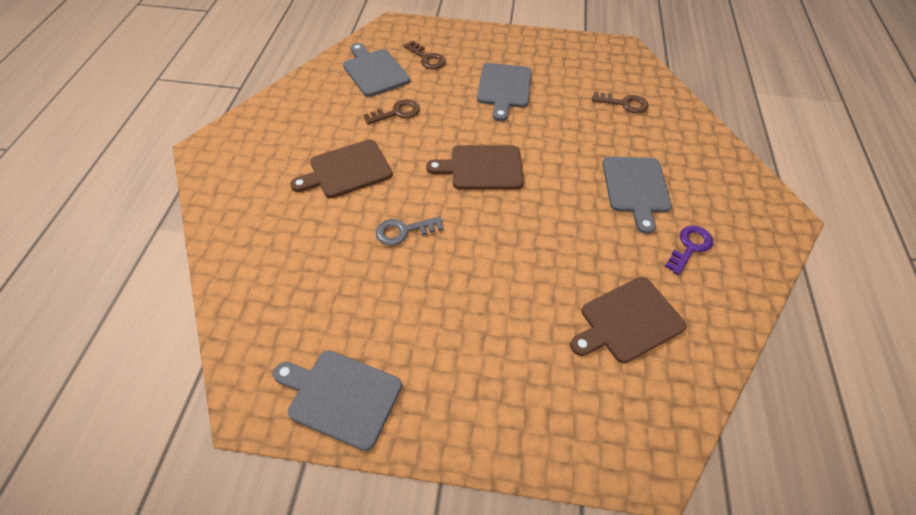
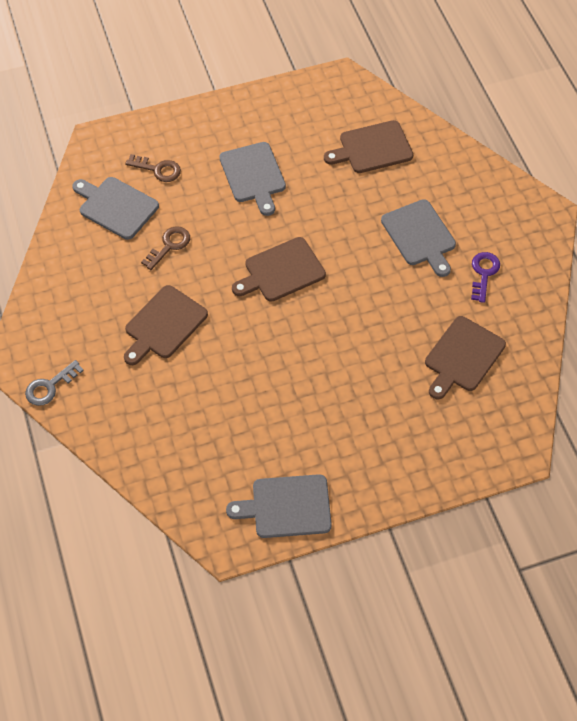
camera: 25 degrees left, 5 degrees up
(403, 231) = (250, 360): grey key -> grey key (49, 386)
(624, 104) = (372, 148): brown key -> brown cutting board

